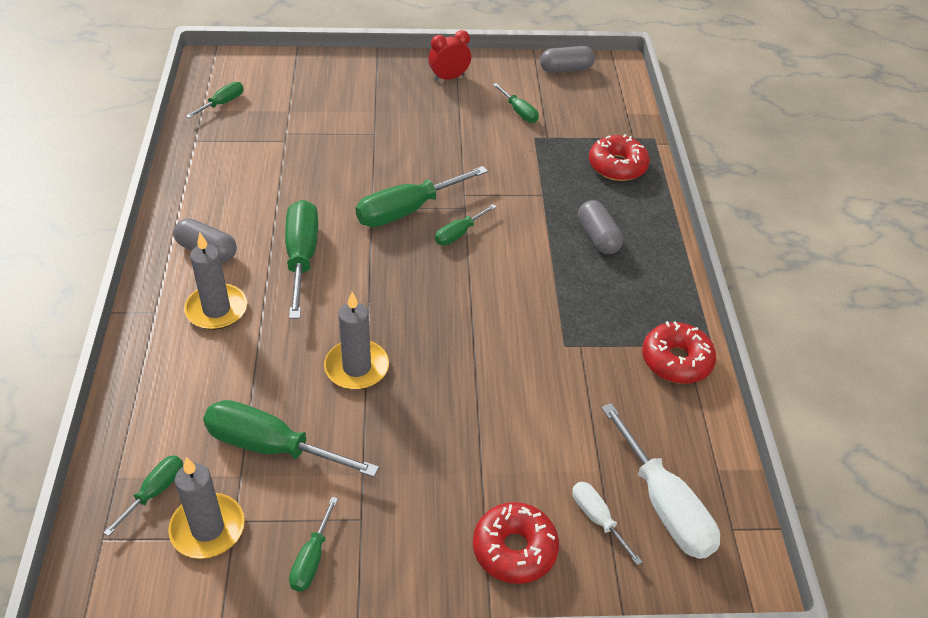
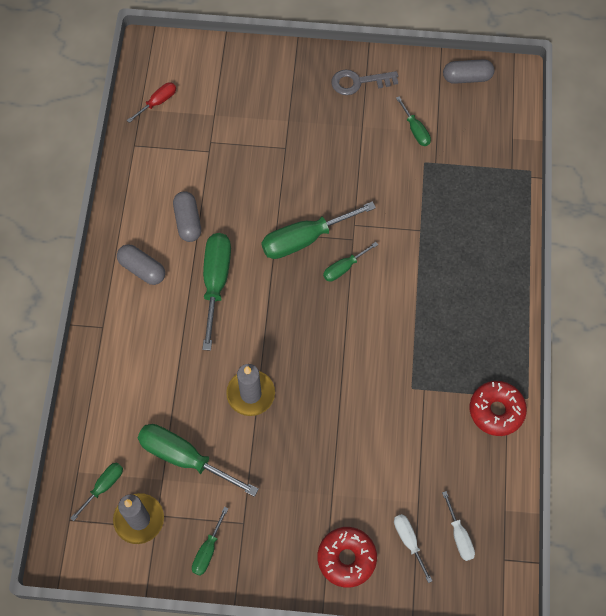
camera: 10 degrees right, 20 degrees up
(216, 309) = (148, 329): grey candle -> none
(222, 103) = (158, 102): green screwdriver -> red screwdriver
(449, 78) = (358, 82): red clock -> grey key
(598, 237) = (458, 281): grey capsule -> grey capsule (188, 221)
(617, 166) = (490, 202): red donut -> none
(664, 505) = (459, 535): white screwdriver -> white screwdriver, size x0.53

